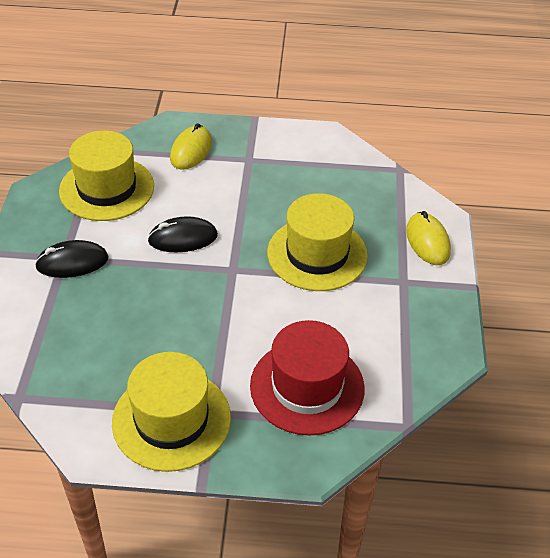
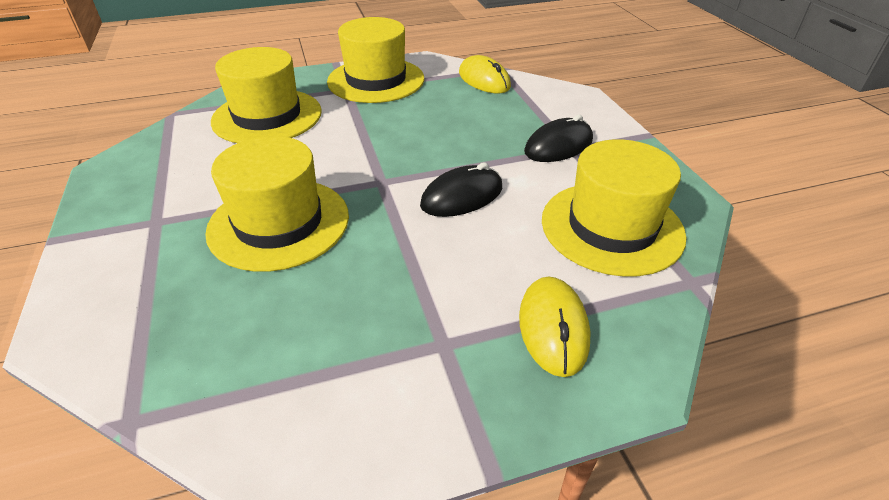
camera: 160 degrees right, 5 degrees down
(307, 387) = (267, 116): red hat -> yellow hat
(427, 241) = (105, 284): yellow mouse -> yellow mouse (484, 80)

